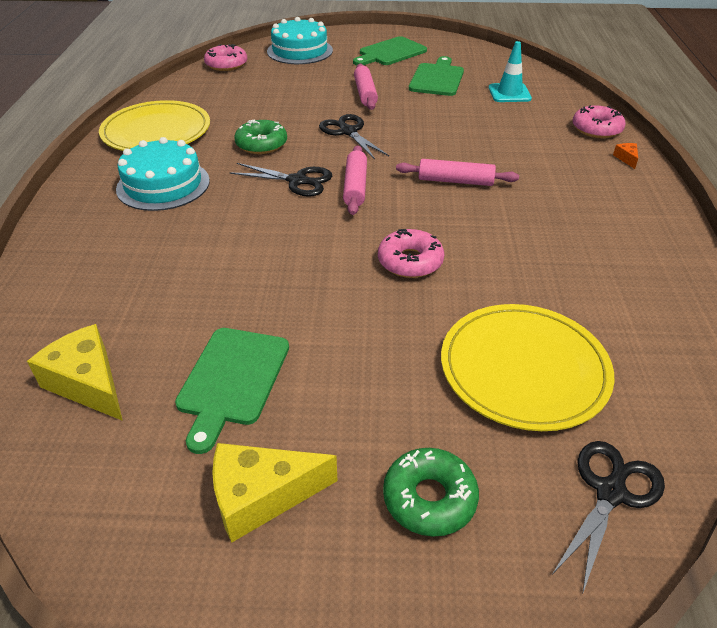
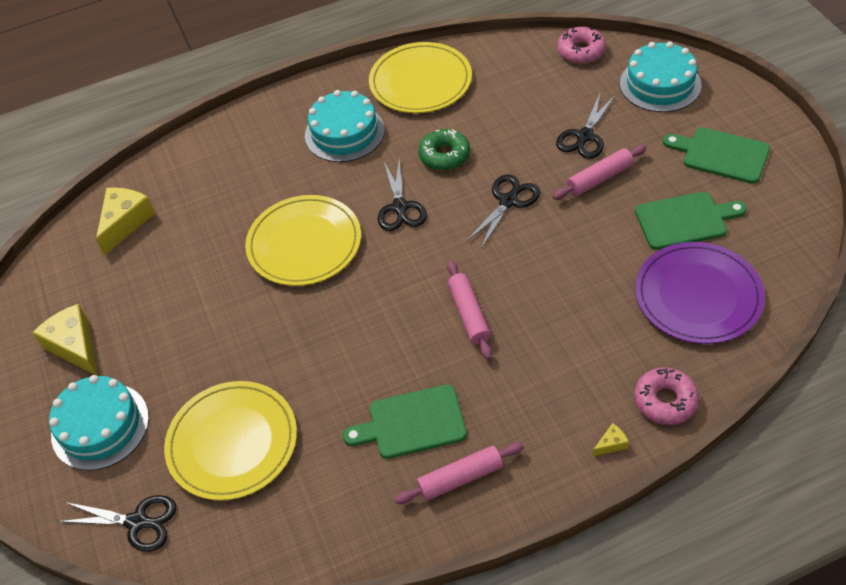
camera: 70 degrees right, 10 degrees up
(232, 380) = (155, 287): green cutting board -> green cutting board (412, 423)
(283, 246) = (304, 243): none -> yellow plate
(316, 87) = (584, 136): none -> black scissors
(355, 187) = (414, 248): pink rolling pin -> pink rolling pin (460, 478)
(410, 261) = (326, 328): pink donut -> none
(429, 498) = (100, 426): green donut -> turquoise cake
(509, 93) = (698, 296): turquoise traffic cone -> purple plate
(626, 158) = (611, 444): orange cheese -> yellow cheese

